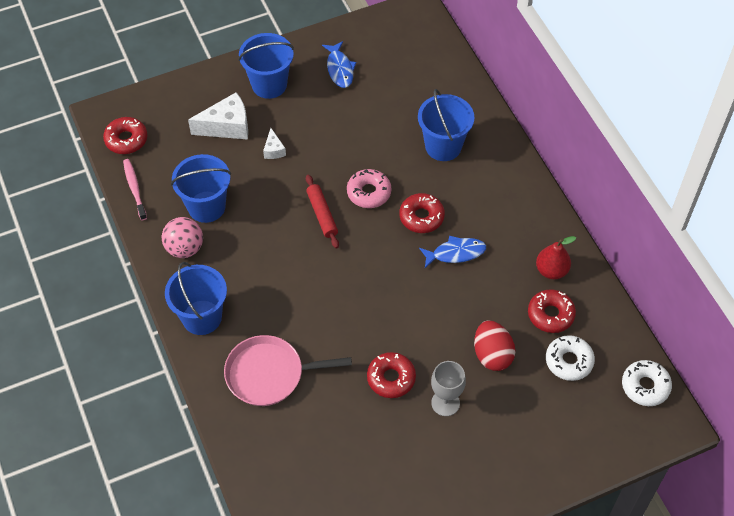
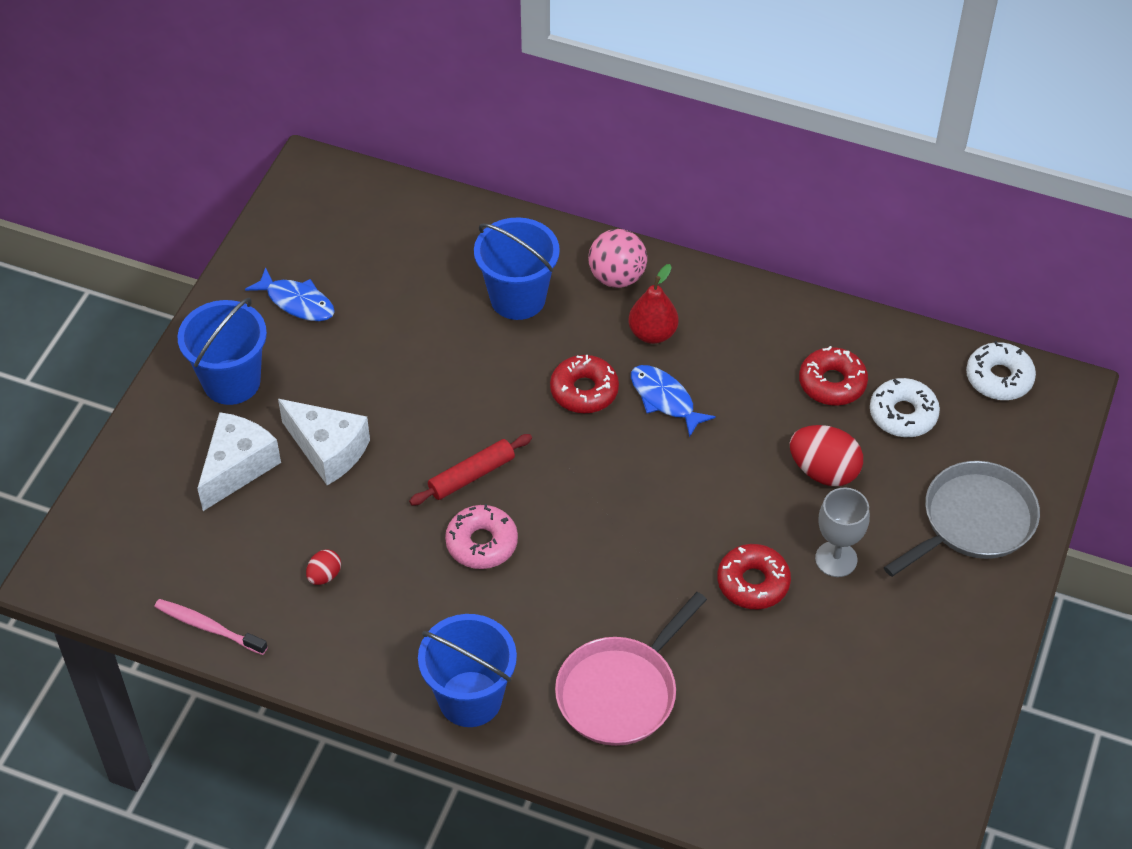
camera: 45 degrees left, 5 degrees down
(126, 139) = (125, 580): red donut -> none
(184, 248) = (355, 642): pink ball -> pink ball (617, 277)
(206, 207) = (324, 575): blue bucket -> red egg
(274, 150) = (328, 450): white cheese -> white cheese, size x1.93
(322, 214) = (471, 475): red rolling pin -> red rolling pin turned 60 degrees counterclockwise
(369, 192) = (495, 410): pink donut -> pink donut (482, 543)
(455, 253) = (665, 399): blue fish -> blue fish turned 75 degrees counterclockwise
(540, 446) = (974, 521): none -> grey pan
(551, 270) = (781, 338): red pear -> red pear (652, 333)

